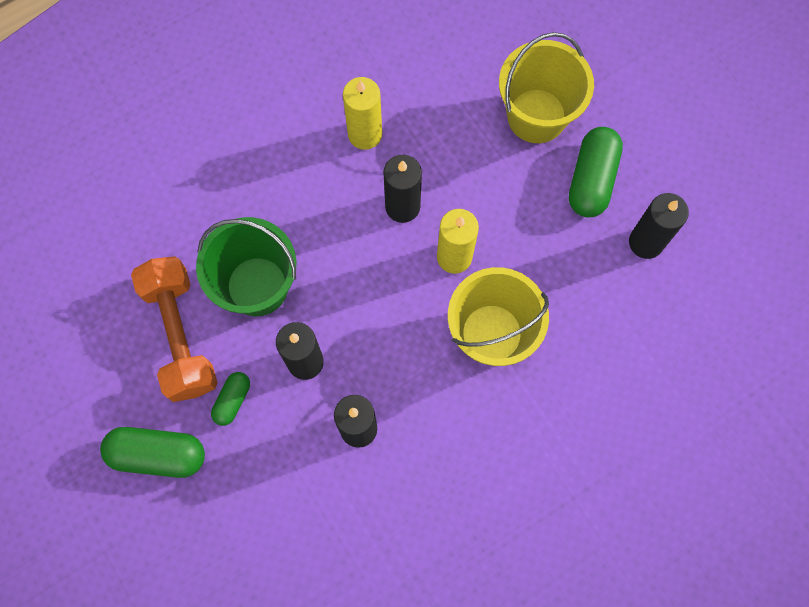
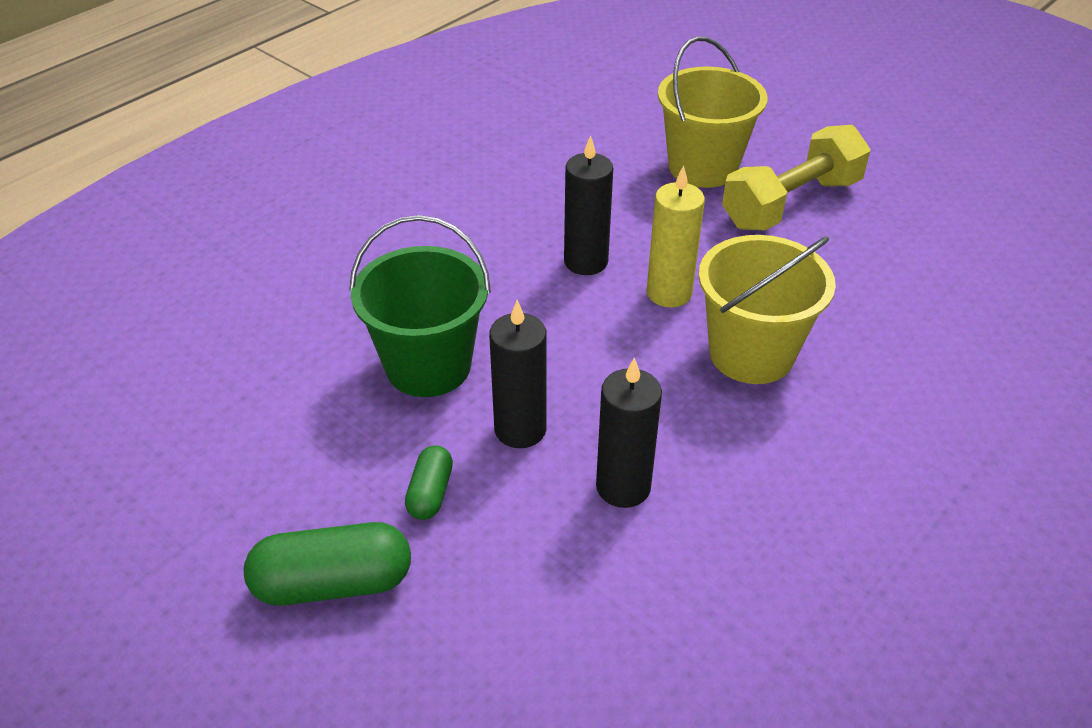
camera: 15 degrees left, 30 degrees down
(180, 335) = (335, 436): orange dumbbell -> none
(365, 134) = (515, 212): yellow candle -> none
(591, 179) = (791, 203): green capsule -> yellow dumbbell
(646, 242) = (883, 241): black candle -> none

